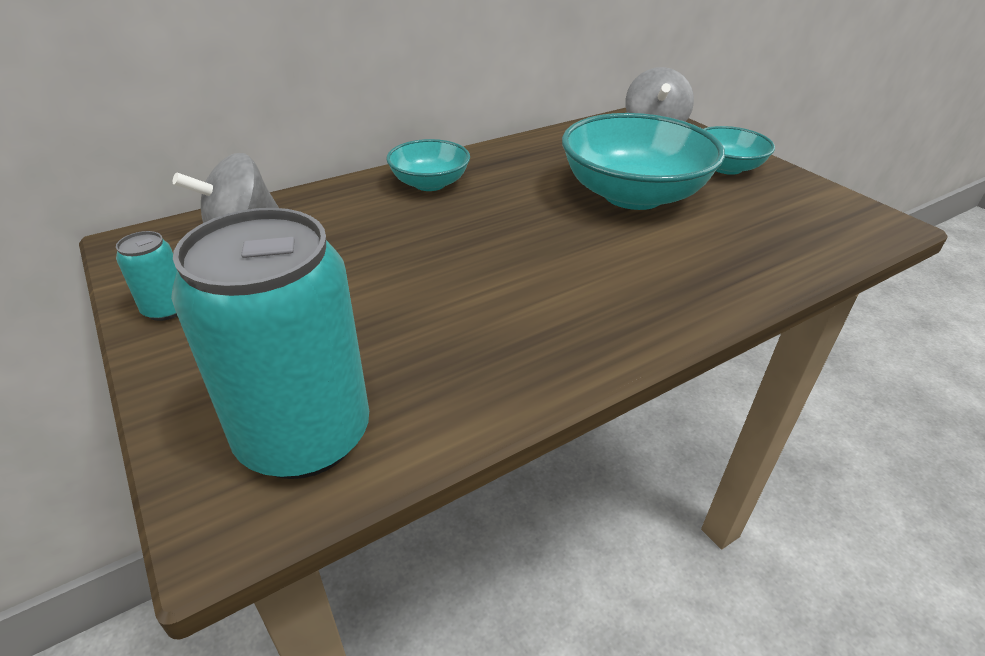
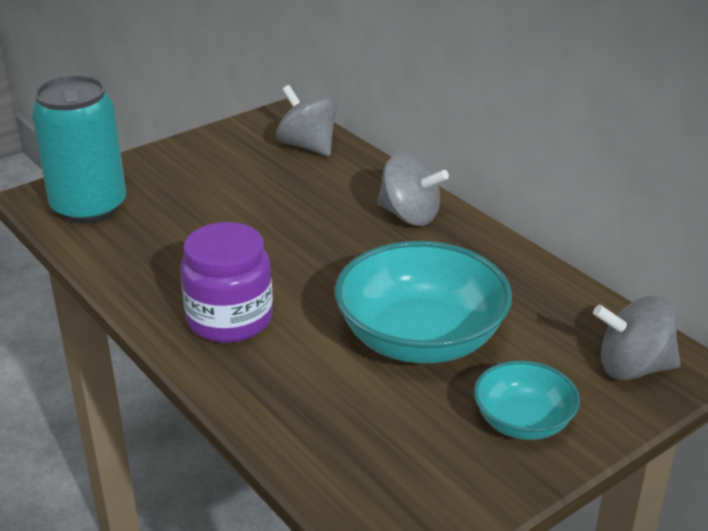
camera: 85 degrees right, 5 degrees down
(166, 309) = (207, 143): turquoise can -> none
(430, 183) = (409, 216): turquoise bowl -> grey spinning top
(613, 294) = (229, 319): none -> purple jar

